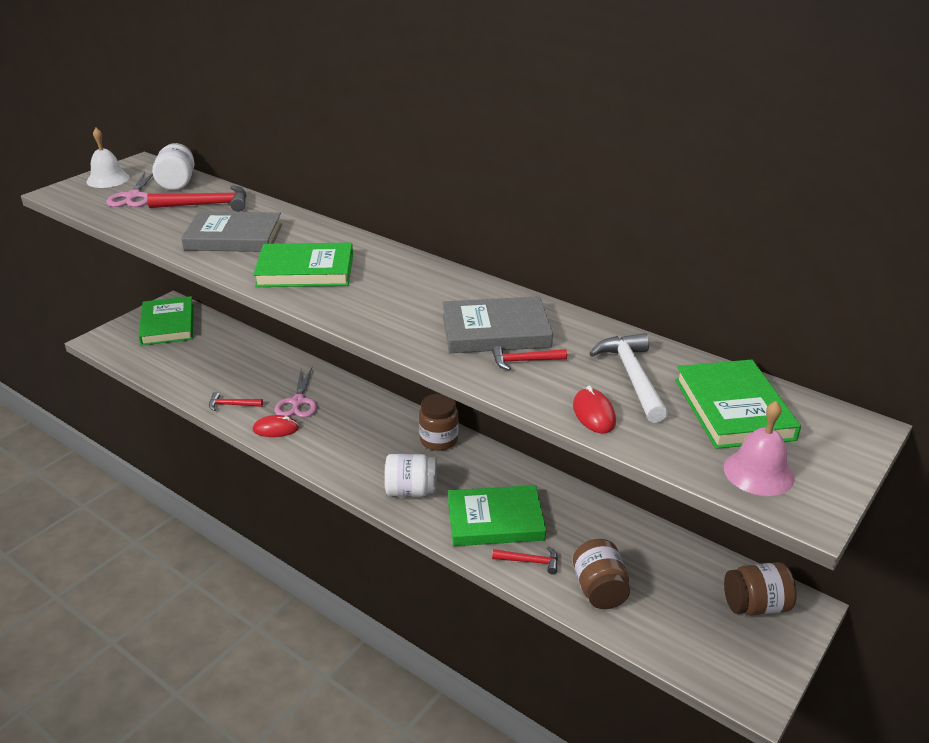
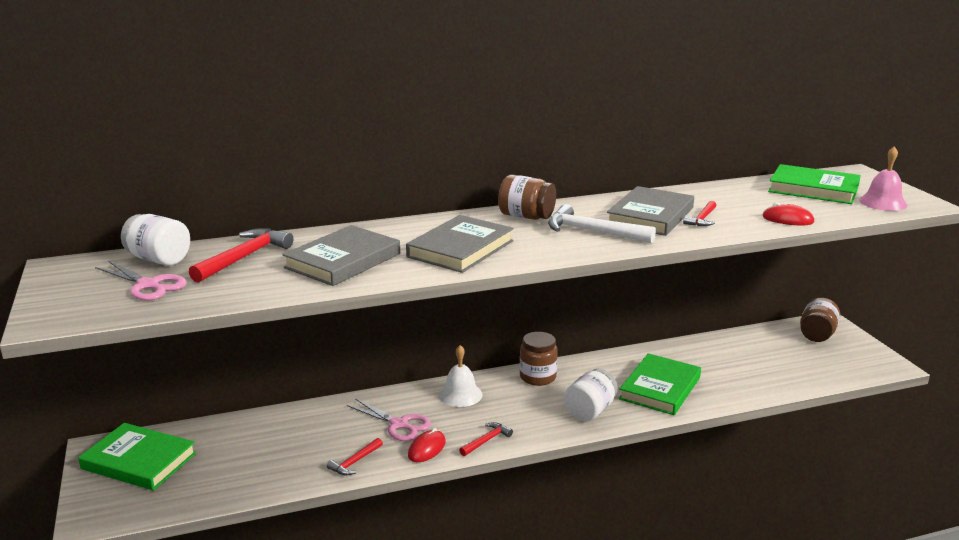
camera: 55 degrees left, 10 degrees down
(108, 179) = (69, 289): white bell -> white bell (460, 394)
(305, 270) = (460, 249): green book -> grey book
(530, 561) = (717, 391): red hammer -> red hammer (486, 440)
(599, 589) = (765, 377): brown jar -> brown jar (526, 216)
(632, 377) = (753, 200): white hammer -> white hammer (593, 232)

